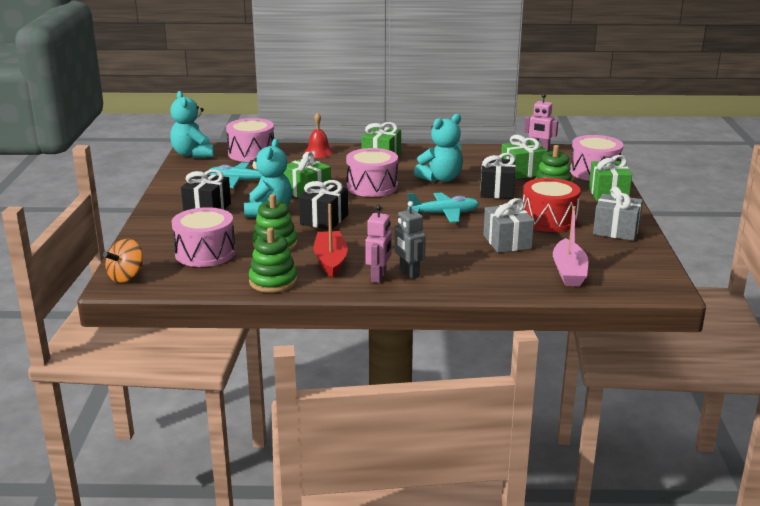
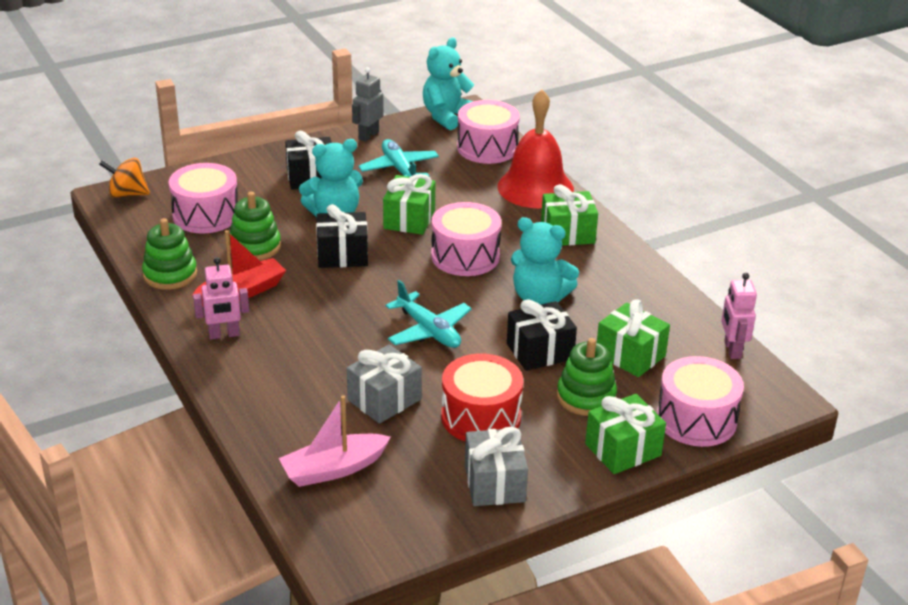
camera: 60 degrees right, 10 degrees up
(318, 152) = (535, 187): red bell -> red bell, size x1.92
(409, 273) = (247, 352): grey robot -> grey robot (368, 135)

